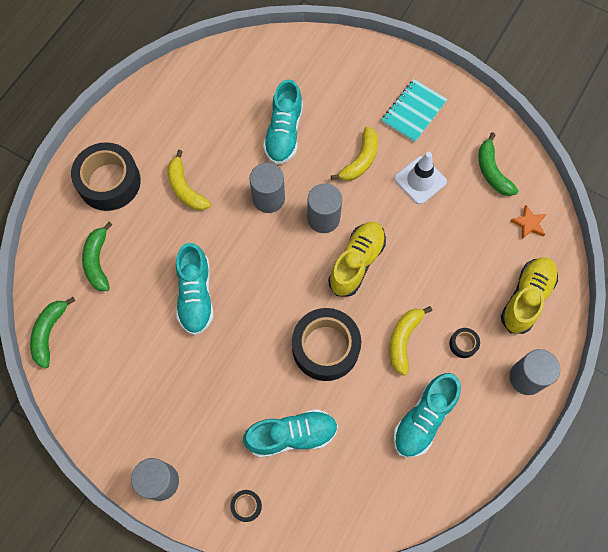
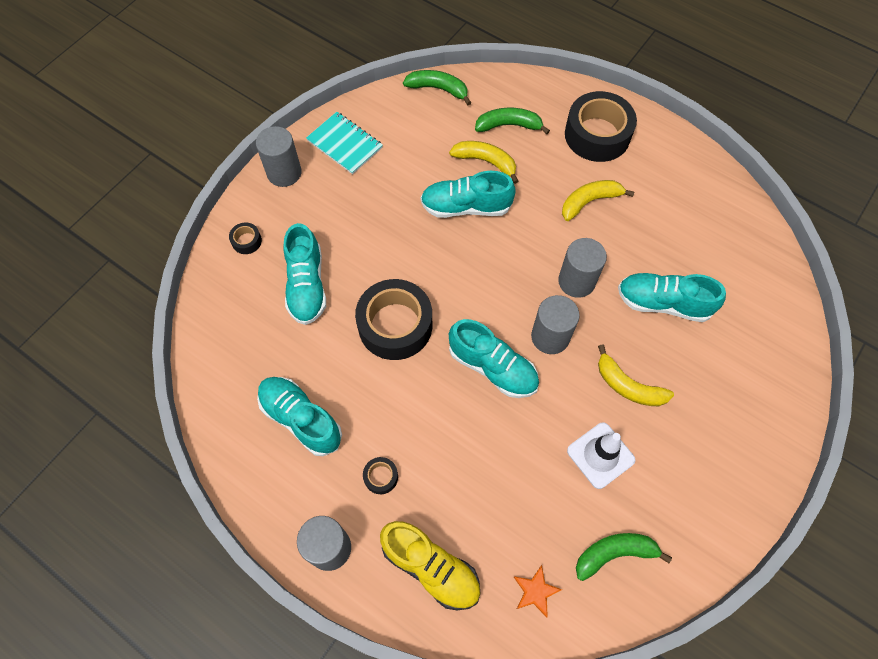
camera: 95 degrees right, 5 degrees down
(356, 262) = (493, 367): yellow shoe -> turquoise shoe
(403, 340) = (394, 408): yellow banana -> yellow banana (485, 162)
(413, 111) = (702, 460): turquoise notebook -> turquoise notebook (345, 144)

